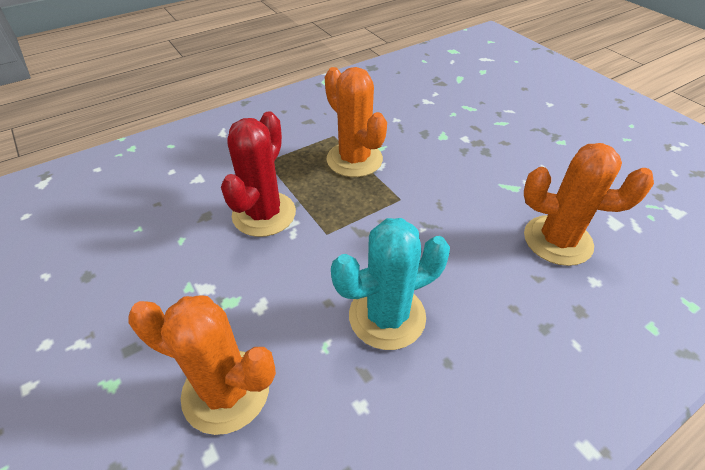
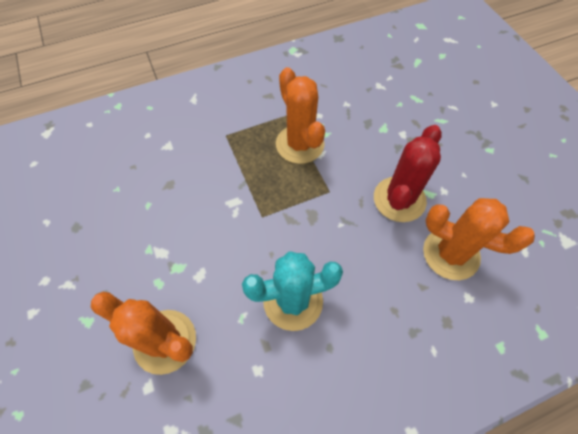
camera: 10 degrees right, 15 degrees up
(264, 214) = (215, 190): red cactus -> red cactus (399, 199)

